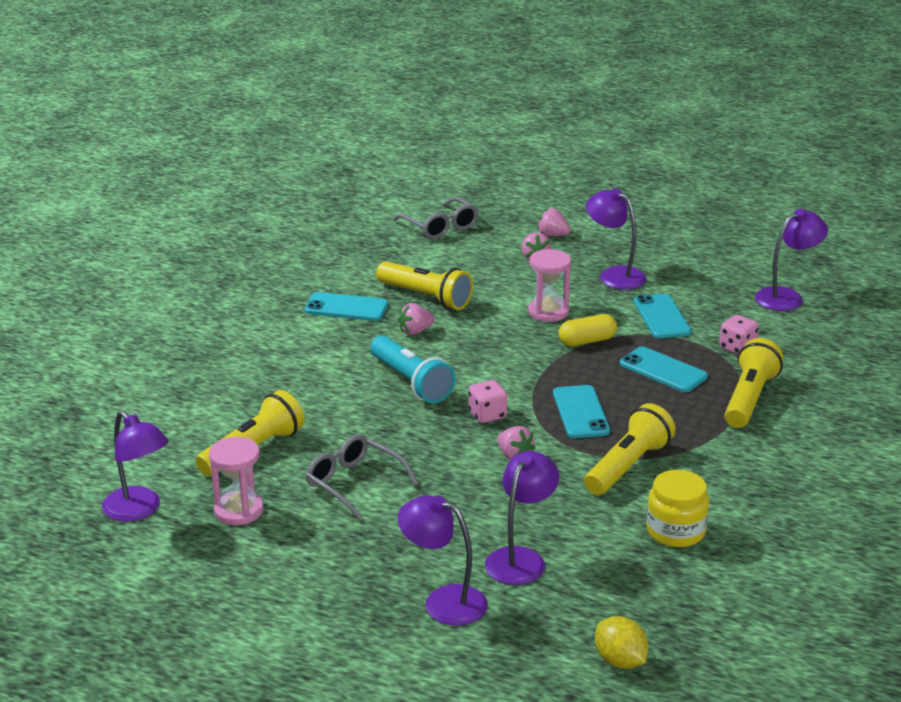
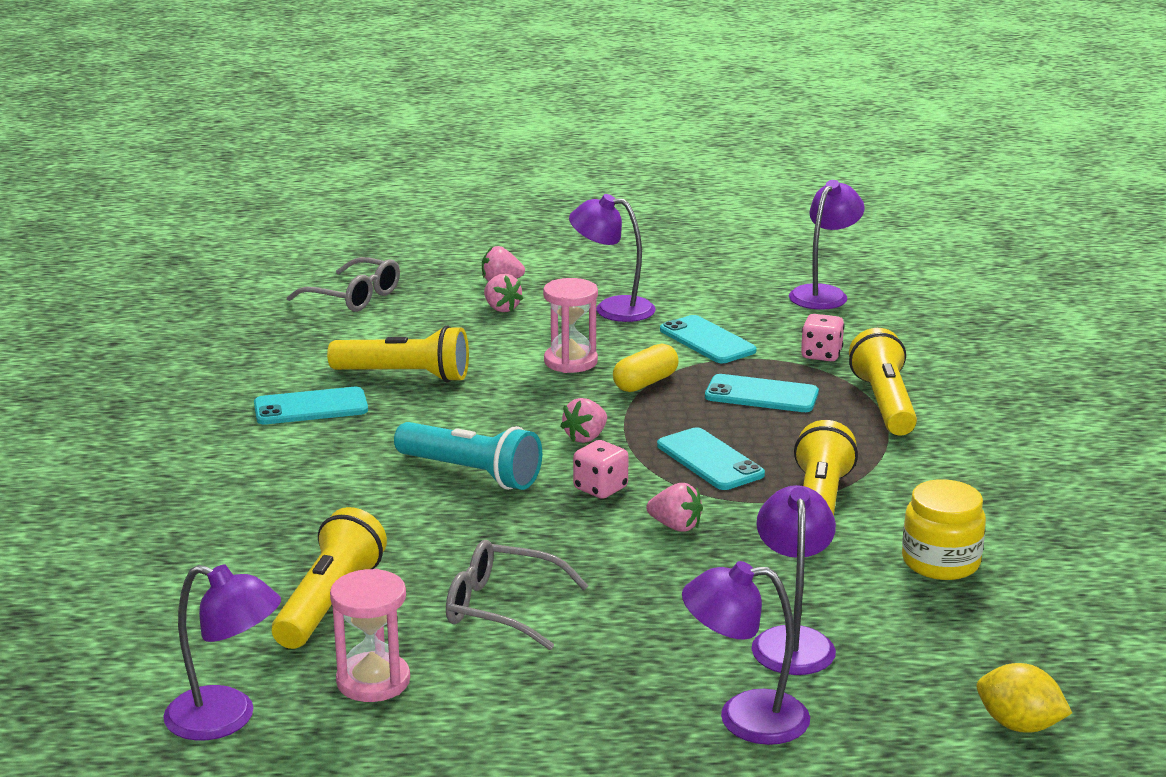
camera: 25 degrees left, 5 degrees down
(415, 331) = (425, 416): pink strawberry -> pink strawberry (586, 437)

